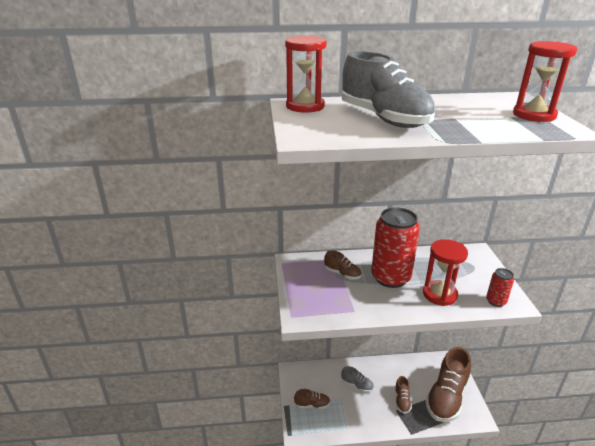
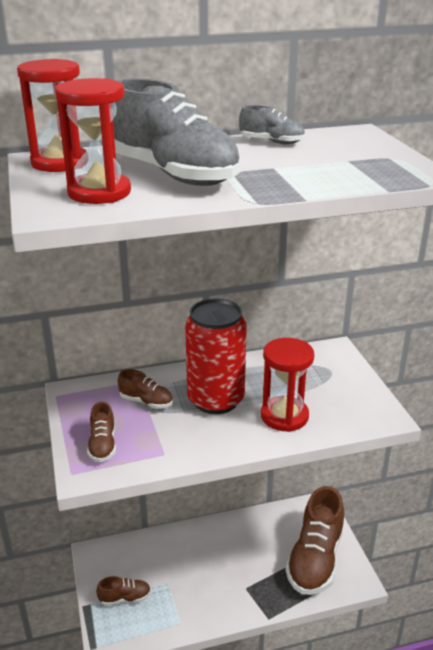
camera: 10 degrees left, 0 degrees up
(357, 385) = (189, 560): grey shoe -> grey shoe (272, 142)
(402, 401) = (254, 573): brown shoe -> brown shoe (103, 445)
(496, 301) = (360, 417): red can -> none
(534, 115) = (379, 157): red hourglass -> red hourglass (99, 192)

